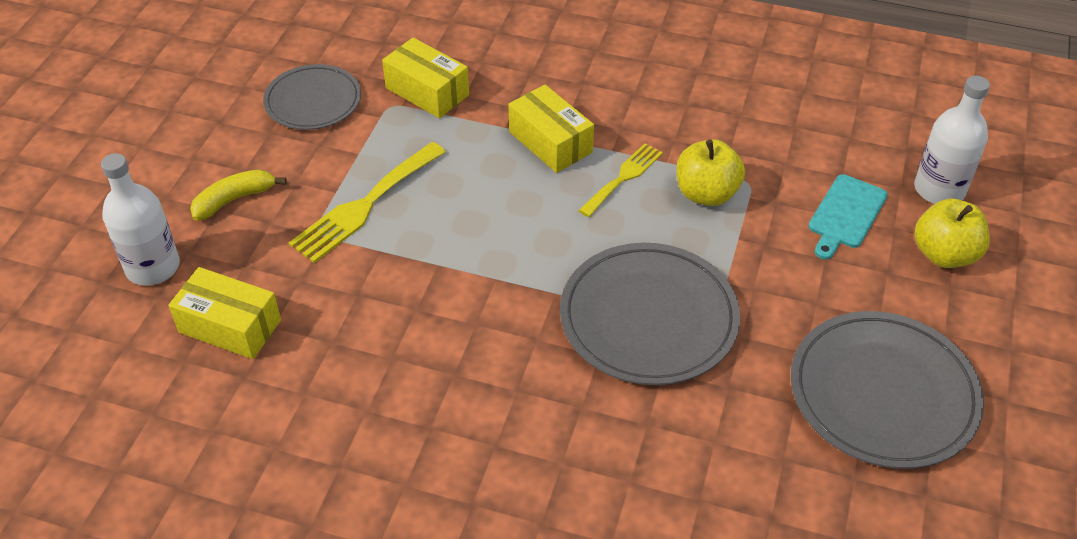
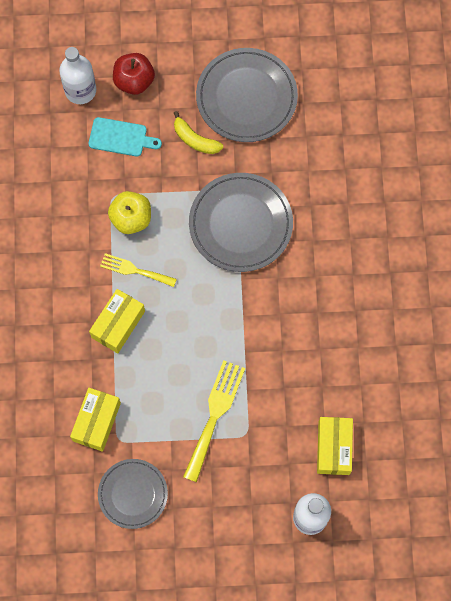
camera: 110 degrees left, 25 degrees up
(234, 199) = (239, 498): yellow banana -> yellow banana (195, 139)
(365, 205) = (214, 415): yellow fork -> yellow fork turned 90 degrees counterclockwise
(944, 254) = (134, 81): yellow apple -> red apple

